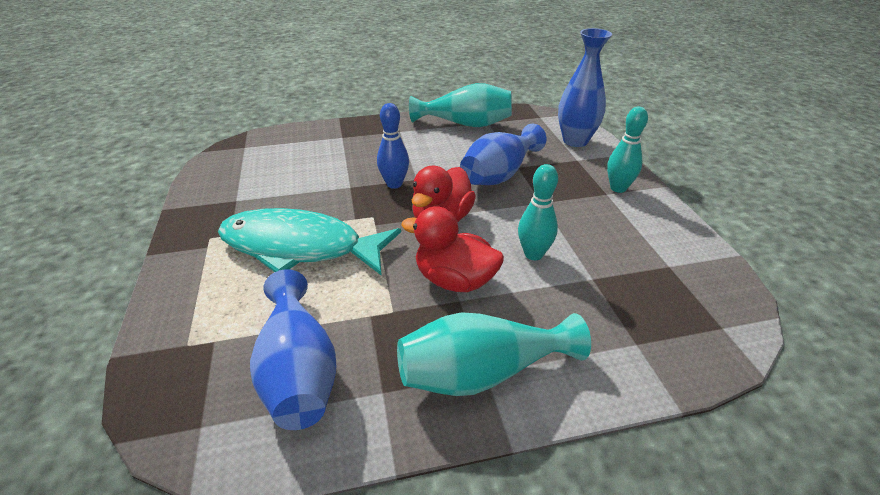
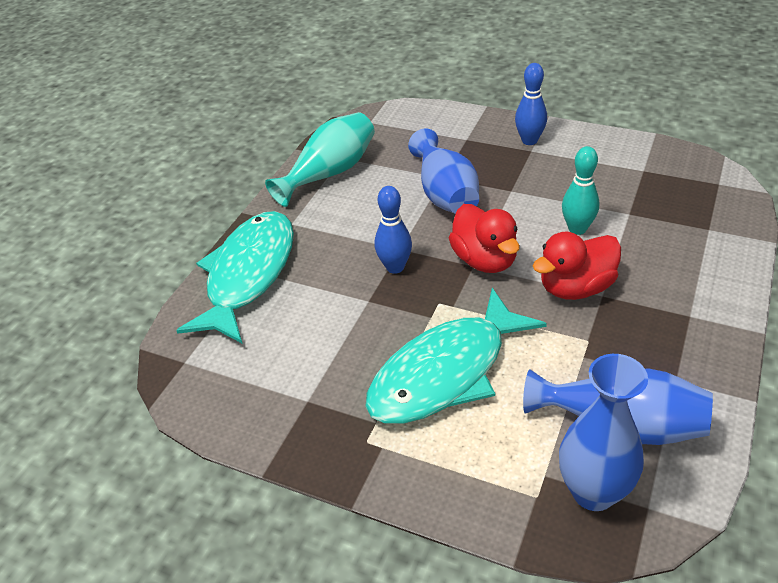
camera: 50 degrees left, 5 degrees up
(336, 136) = (248, 275): none -> turquoise fish
(482, 373) = (689, 317): turquoise vase -> none
(575, 141) = (435, 124): blue vase -> blue vase (593, 491)
(618, 188) = (529, 141): turquoise bowling pin -> blue bowling pin

